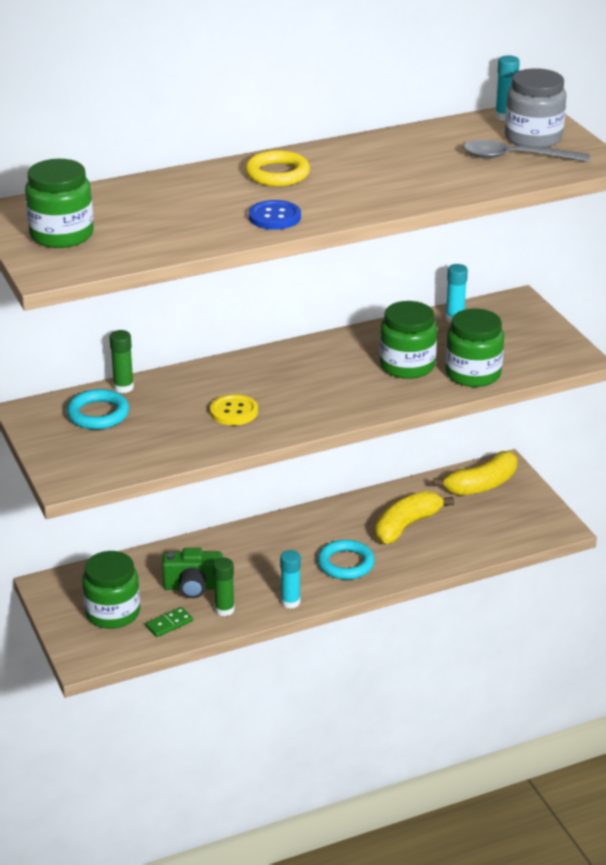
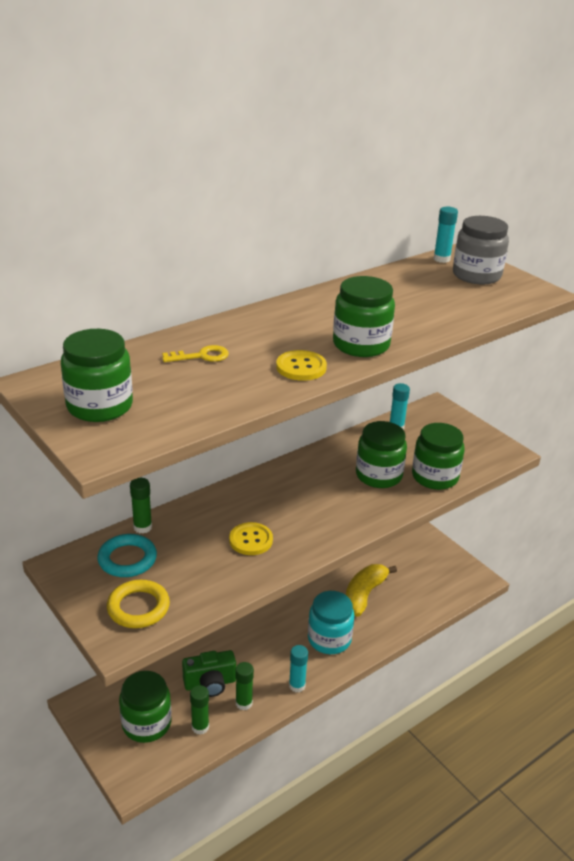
camera: 15 degrees left, 0 degrees up
(169, 624) = (200, 727): green domino -> green glue stick
(178, 198) = (201, 356): none -> yellow key
(274, 217) = (301, 367): blue button -> yellow button
(277, 174) = (281, 324): yellow ring -> yellow ring (138, 607)
(346, 563) = (329, 639): turquoise ring -> turquoise jar
(350, 201) = (361, 345): none -> green jar
(482, 485) = (407, 549): yellow banana -> none
(516, 157) = (475, 293): grey spoon -> none

